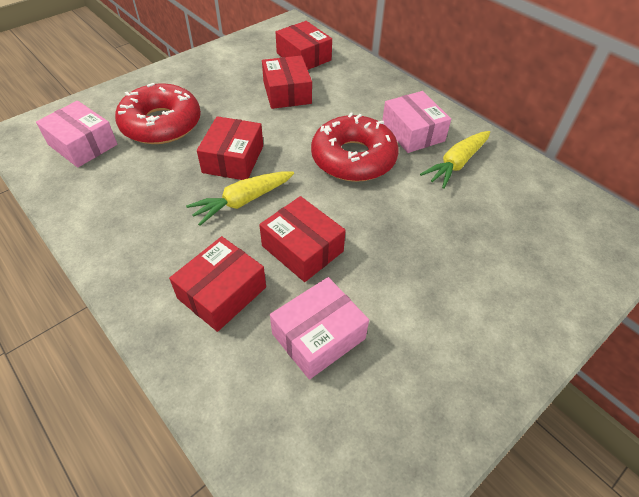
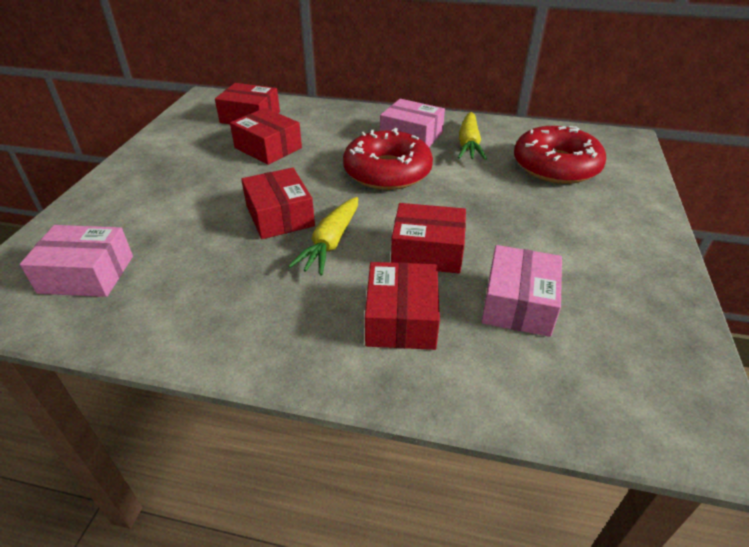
camera: 35 degrees left, 10 degrees down
(161, 124) = (164, 219): red donut -> red donut (556, 166)

